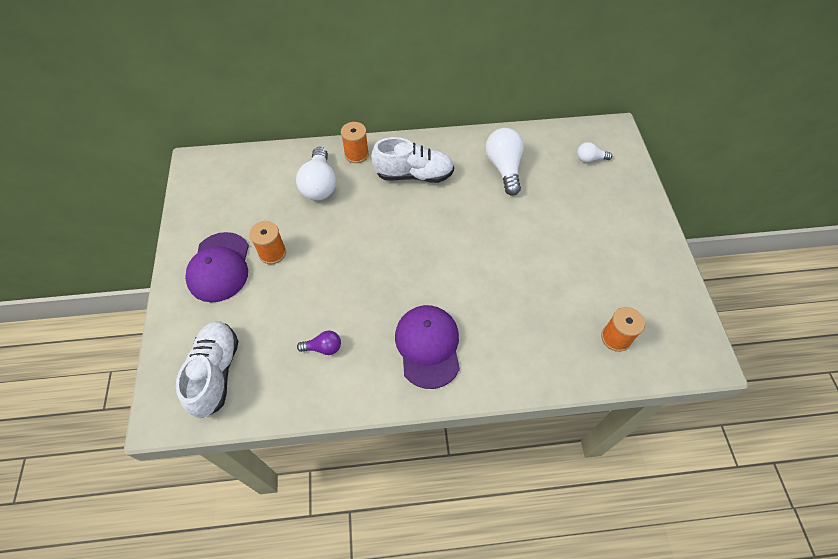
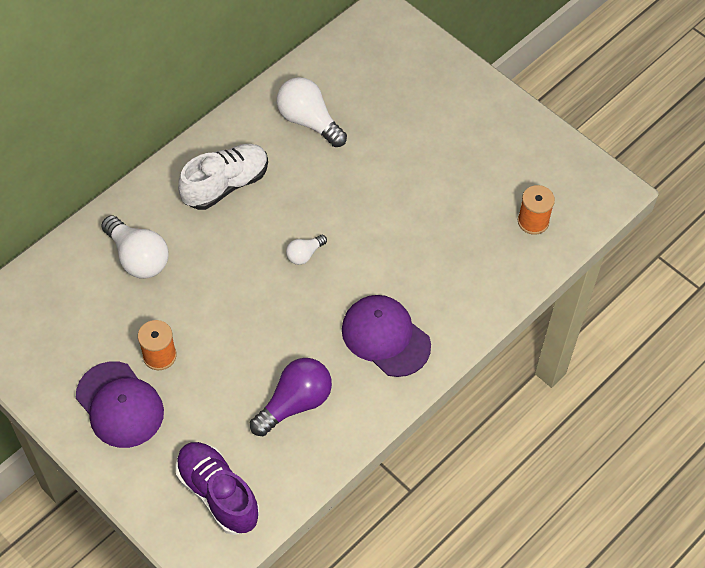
camera: 40 degrees left, 0 degrees up
(215, 373) = (218, 494): white shoe -> purple shoe
(323, 347) = (295, 403): purple light bulb -> purple light bulb, size x1.89
(356, 154) = (145, 201): orange spool -> none
(590, 159) = (382, 60): white light bulb -> white light bulb (304, 254)

